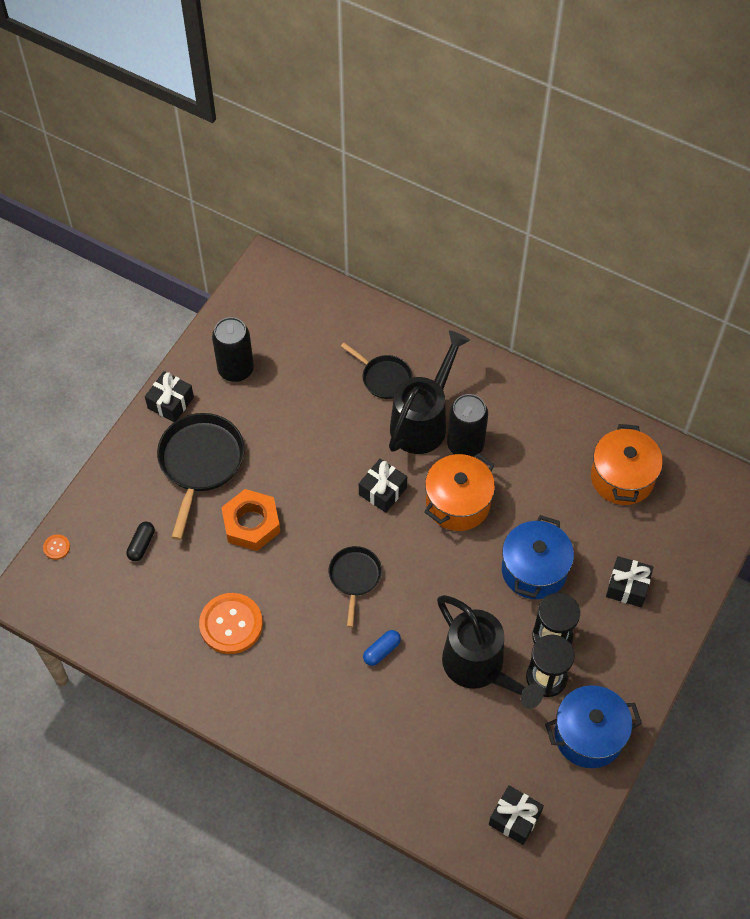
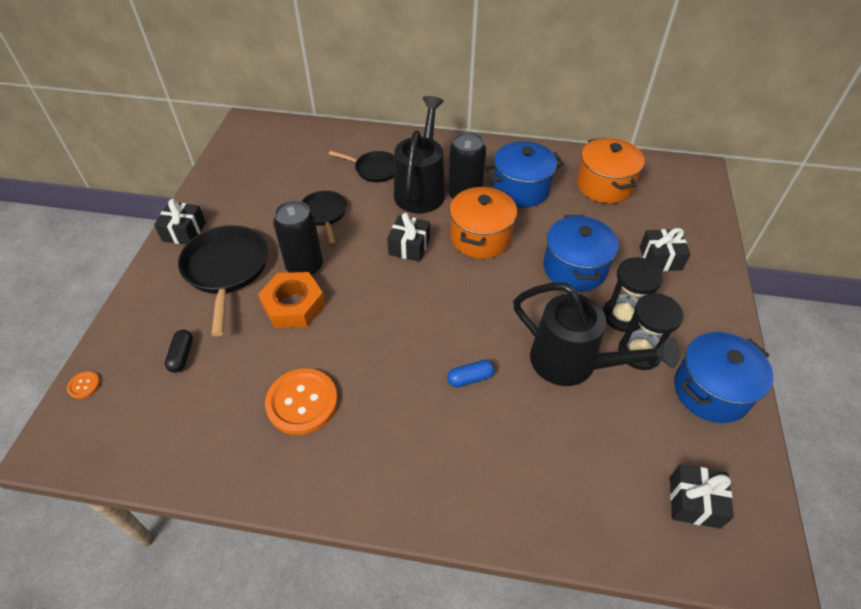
camera: 20 degrees left, 10 degrees down
(236, 369) = (240, 194): black can -> black can (305, 266)
(354, 577) = (414, 321): black pan -> black pan (324, 214)
(381, 651) = (470, 378): blue capsule -> blue capsule turned 45 degrees clockwise
(529, 454) = (521, 189): none -> blue pot

